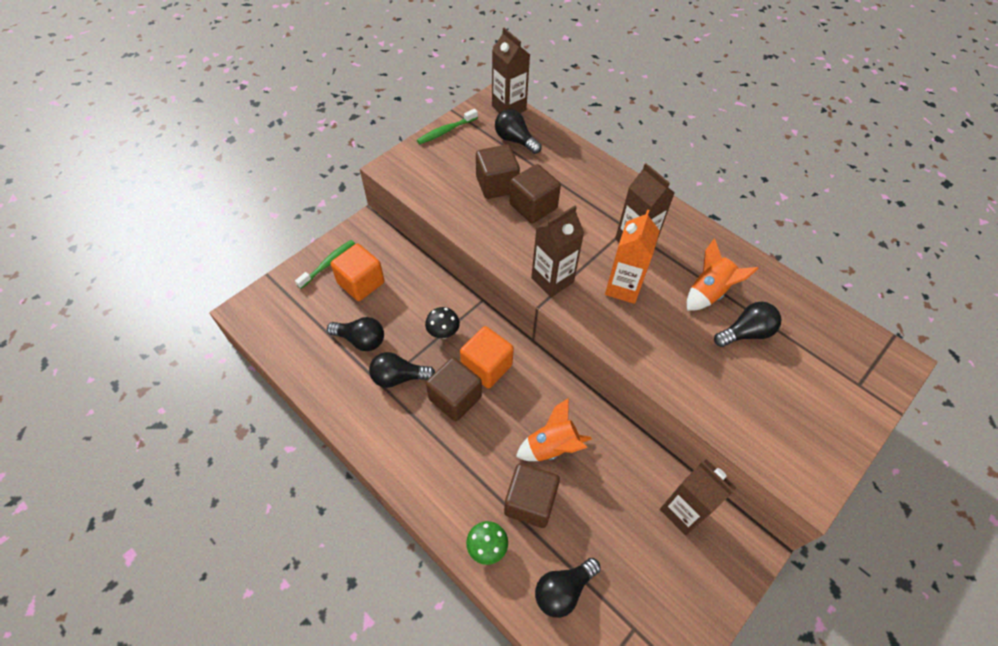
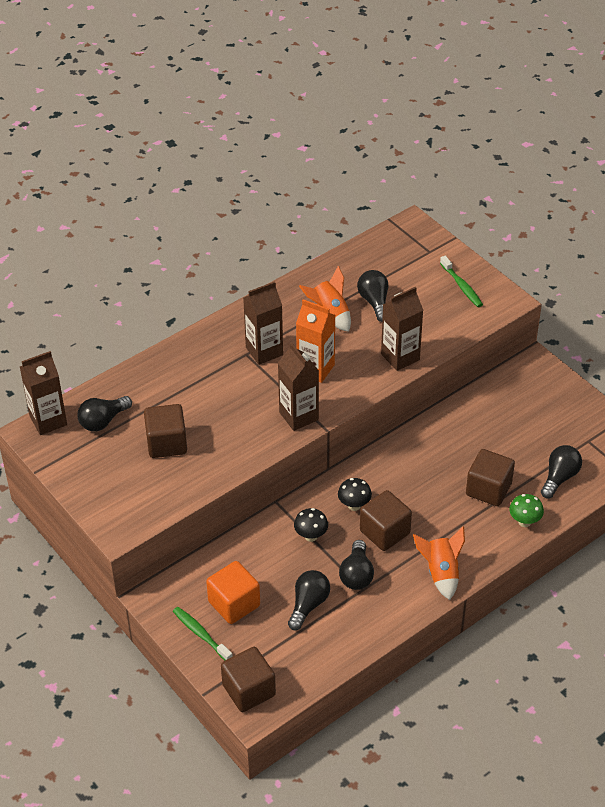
camera: 80 degrees left, 10 degrees down
(446, 131) = (71, 479): green toothbrush -> green toothbrush (462, 286)
(486, 366) = (354, 505): orange cube -> black mushroom
(533, 206) = (204, 418): brown cube -> brown cube (249, 690)
(552, 447) = (440, 468): orange rocket -> orange rocket (441, 573)
(563, 590) = (559, 478): black light bulb -> black light bulb turned 120 degrees counterclockwise
(683, 511) = (503, 395): brown carton -> brown carton (400, 357)

